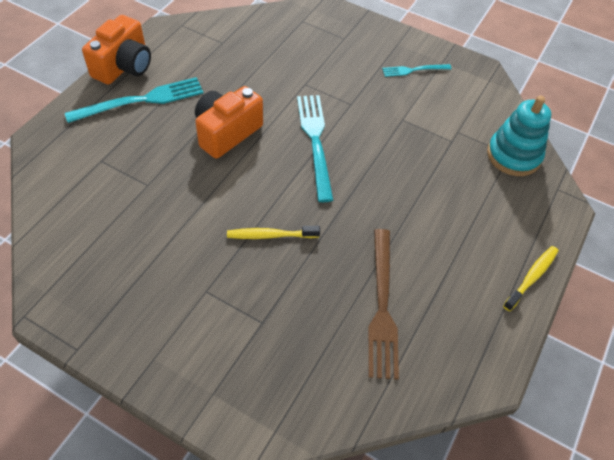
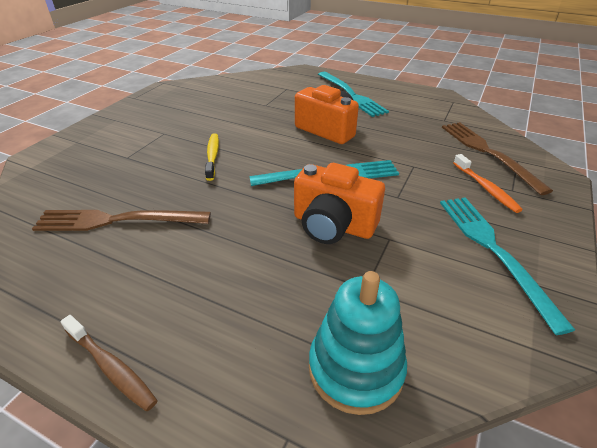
camera: 90 degrees right, 15 degrees down
(124, 66) = (385, 86): orange camera -> orange camera (333, 225)
(289, 33) = (488, 153): none -> brown fork
(341, 51) = (486, 188): none -> orange toothbrush
(414, 70) = (494, 251): turquoise fork -> turquoise fork, size x1.82
(531, 277) = (111, 367): yellow toothbrush -> brown toothbrush

